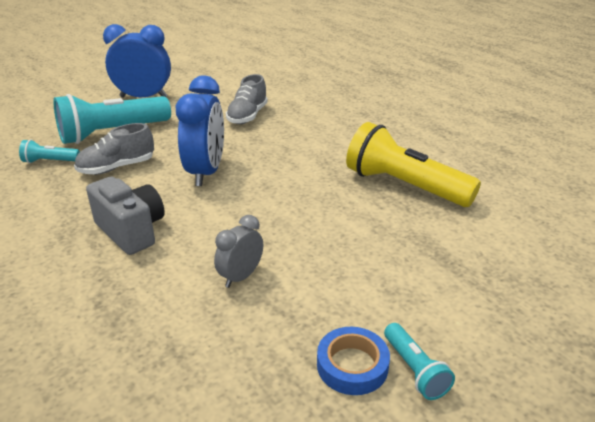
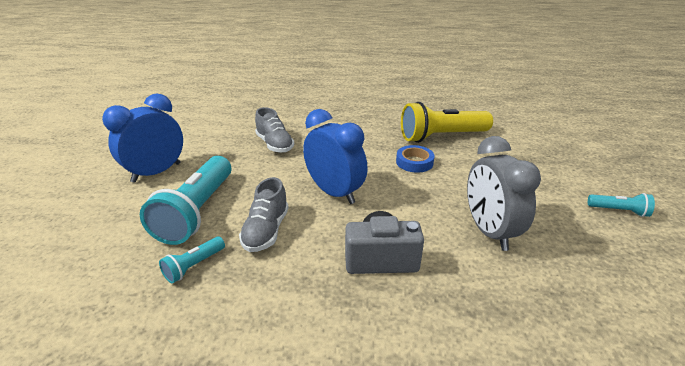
camera: 50 degrees left, 0 degrees up
(241, 277) = (489, 231): grey clock -> grey clock, size x1.84
(352, 365) = (606, 228): blue tape -> blue tape (414, 162)

